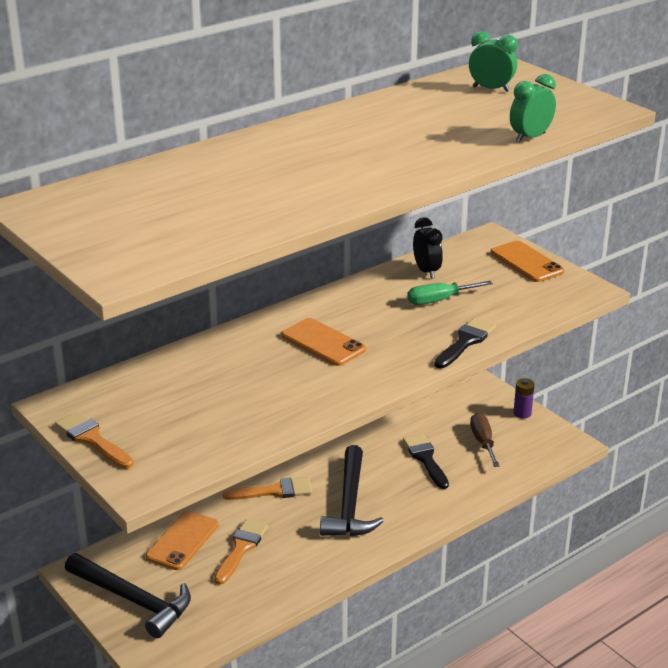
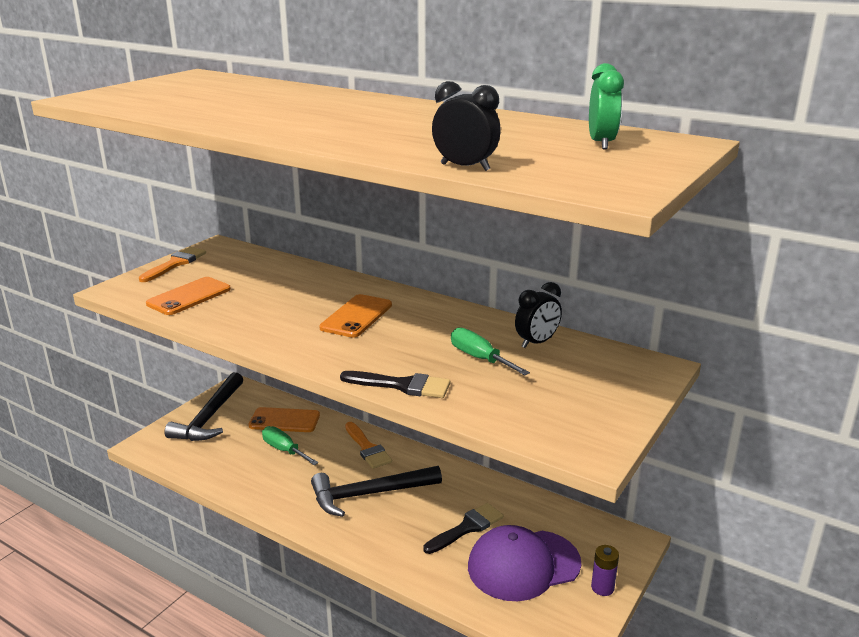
camera: 70 degrees right, 5 degrees down
(241, 548) = (284, 450): orange brush -> green screwdriver
(483, 442) = (523, 565): brown screwdriver -> purple cap
(526, 262) = (619, 398): orange phone -> orange phone (189, 296)
(530, 138) = (465, 167): green clock -> black clock

